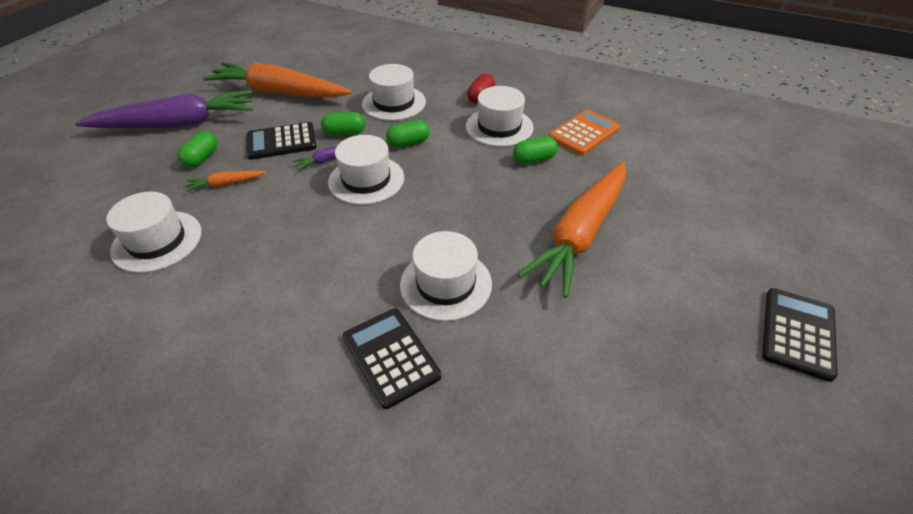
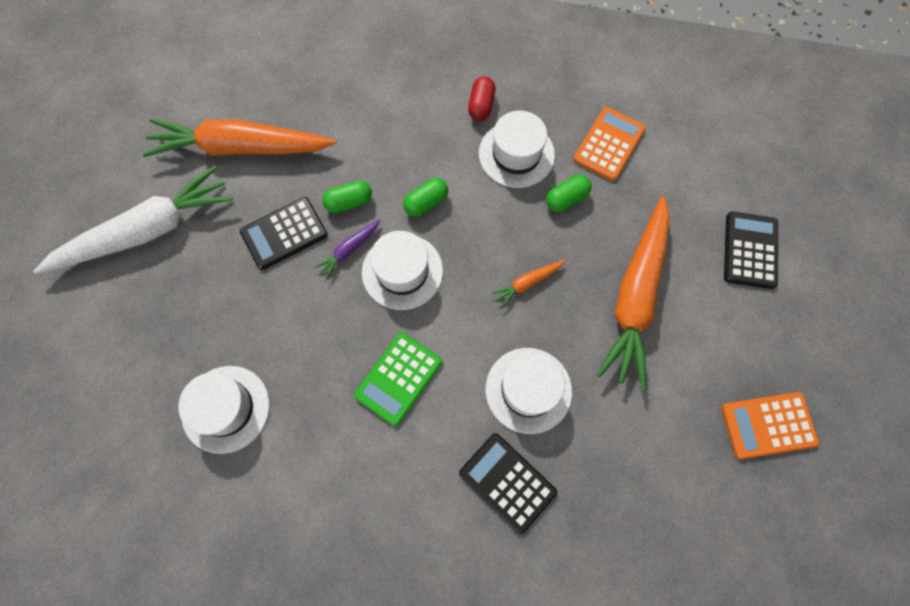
camera: 15 degrees left, 25 degrees up
(177, 124) = (146, 231): purple carrot -> white carrot
(201, 158) = (207, 280): green capsule -> none
(226, 184) = (255, 313): orange carrot -> orange carrot (527, 283)
(323, 250) = (398, 378): none -> green calculator
(394, 103) = (385, 138): white hat -> none
(709, 370) = (768, 425): none -> orange calculator
(798, 333) = (834, 368): black calculator -> black calculator (750, 250)

